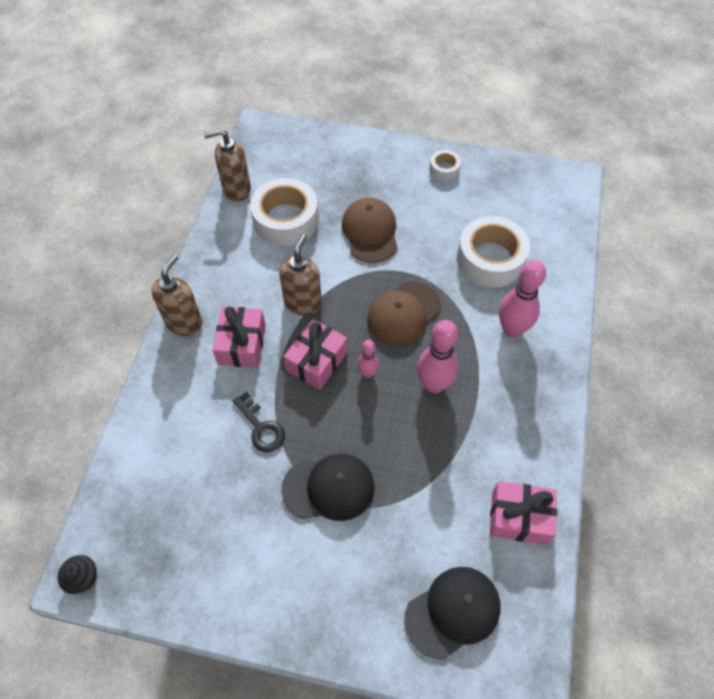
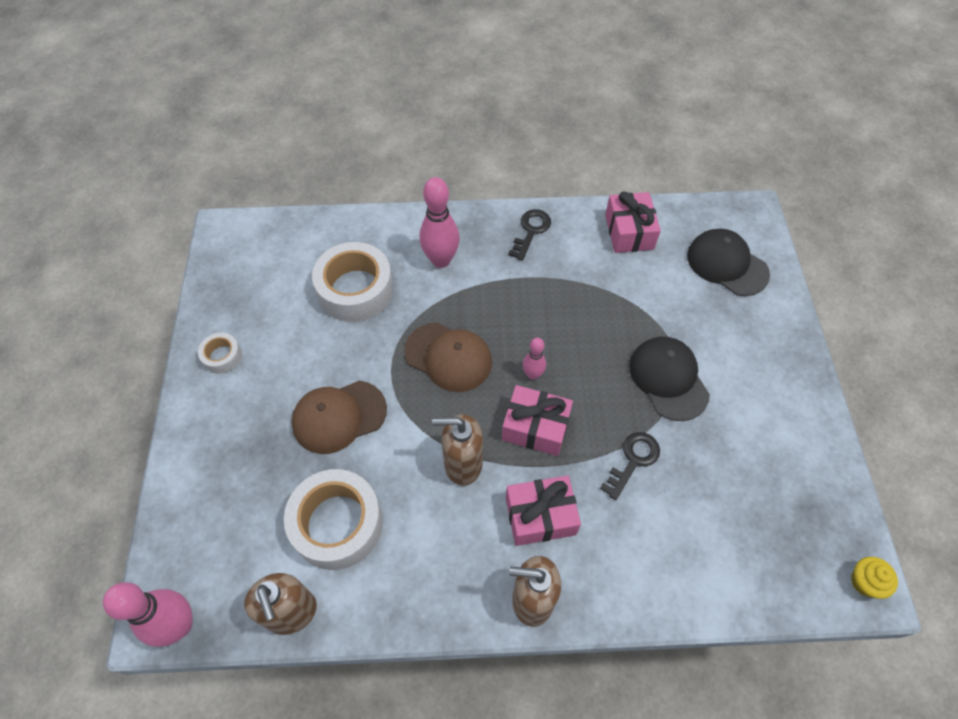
camera: 105 degrees left, 0 degrees up
(84, 578) = (865, 582): black cupcake -> yellow cupcake
(434, 384) = (525, 314): pink bowling pin -> pink bowling pin (179, 625)
(535, 417) = (531, 231): none -> black key

